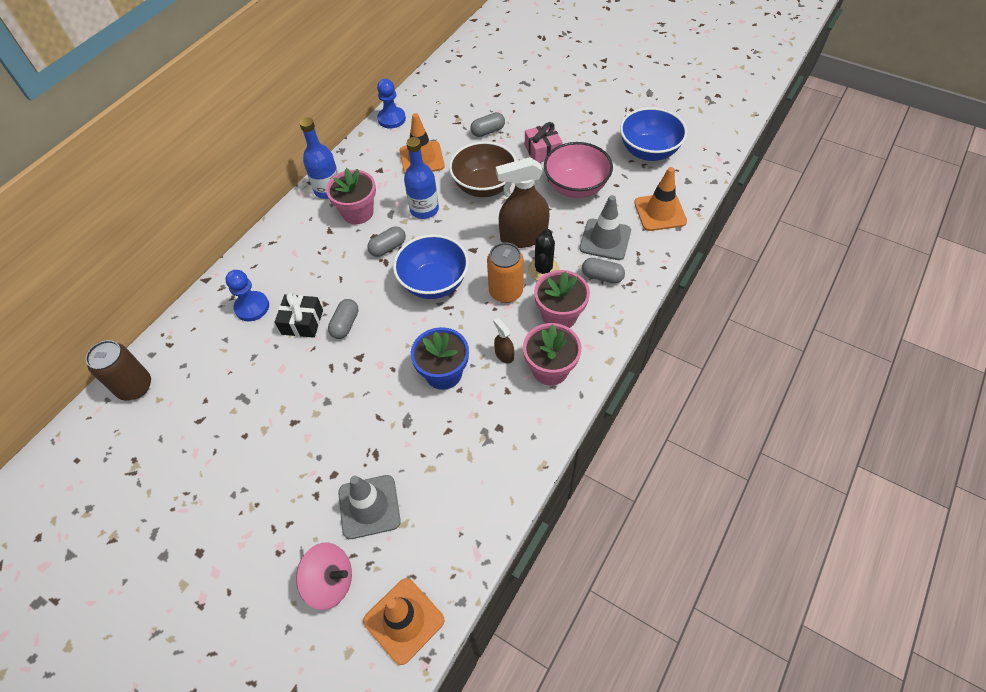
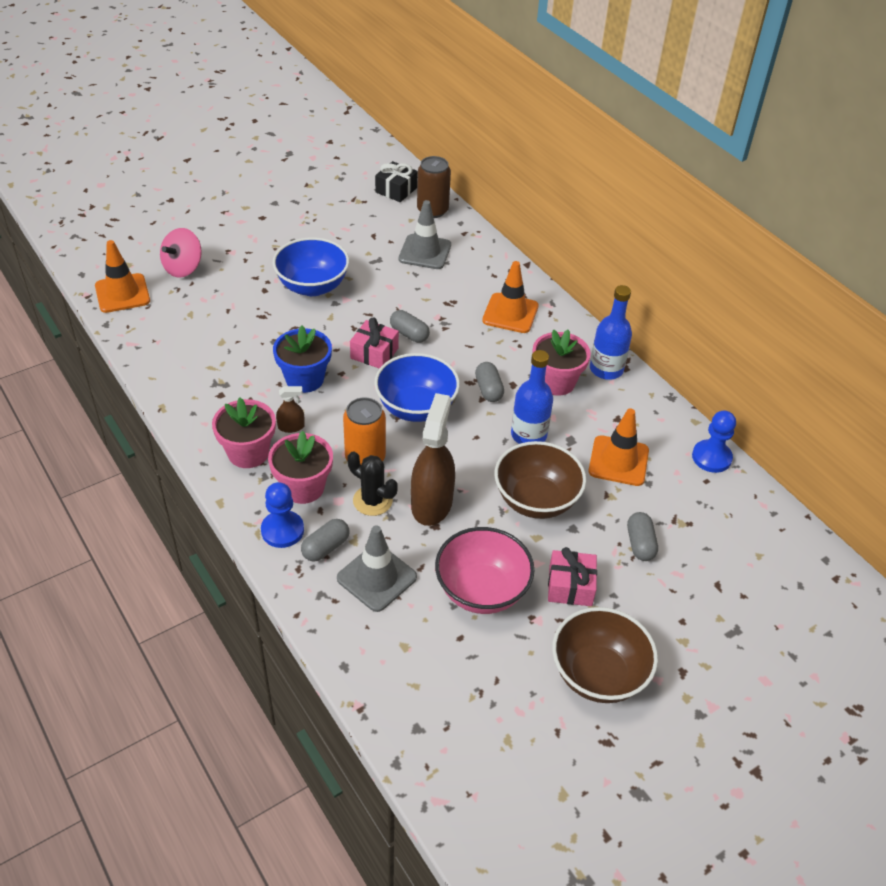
camera: 110 degrees right, 10 degrees down
(252, 307) = (472, 284): blue pawn -> blue pawn (282, 530)
(302, 322) = (432, 309): black gift -> black gift (396, 190)
(369, 506) = (220, 300): grey traffic cone -> grey traffic cone (425, 252)
(383, 338) = (374, 353): none -> pink gift
(594, 123) = (598, 675): none -> brown bowl
(648, 151) = (502, 712): blue bowl -> blue bowl (312, 286)
(660, 212) = (382, 660): orange traffic cone -> orange traffic cone (510, 313)

